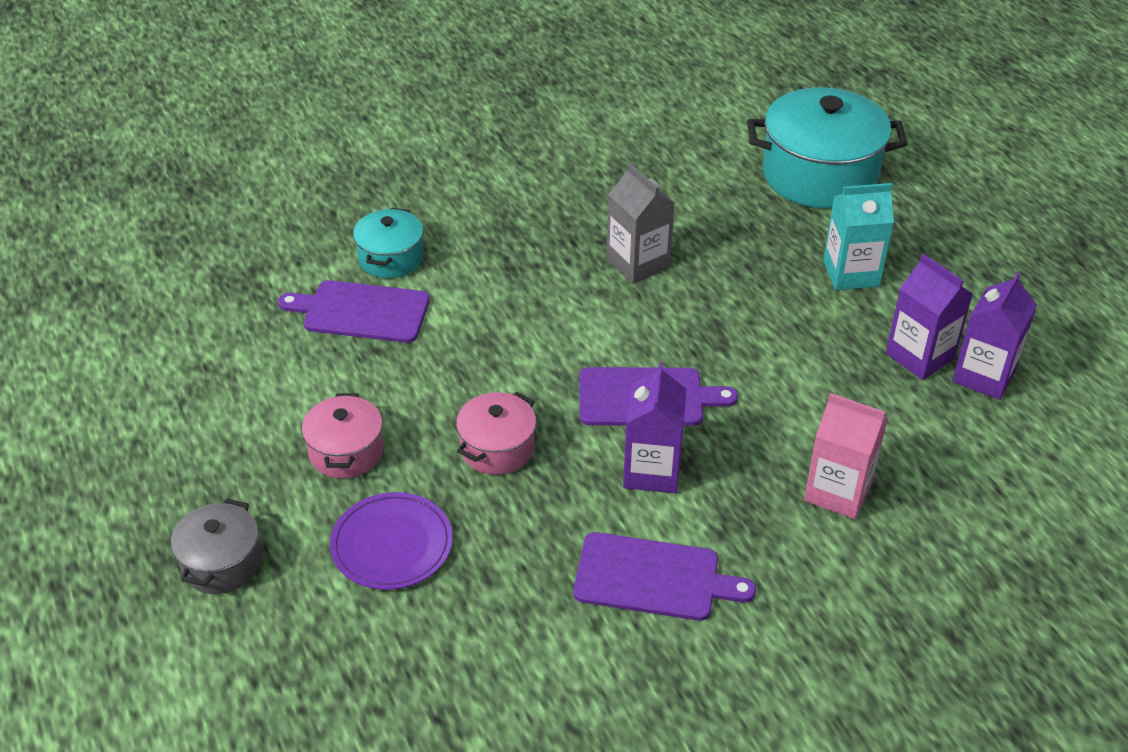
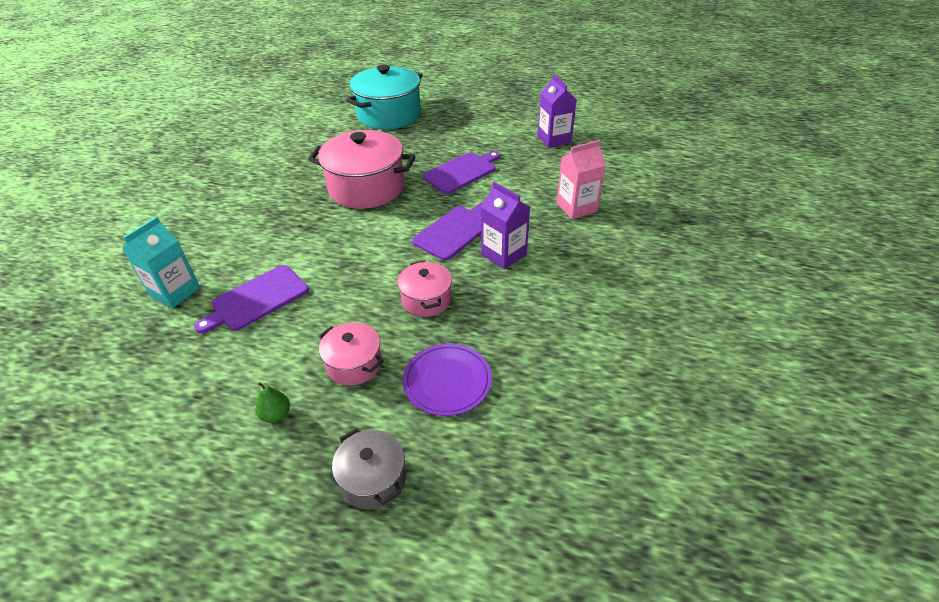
camera: 50 degrees left, 0 degrees up
(233, 438) = (276, 414): none -> green pear
(391, 258) = (235, 266): turquoise pot -> none
(638, 263) = (366, 188): grey carton -> pink pot
(653, 577) = (572, 290): purple cutting board -> purple cutting board (461, 172)
(851, 273) = (456, 138): turquoise carton -> turquoise carton (175, 292)
(920, 356) = (524, 147): purple carton -> none

